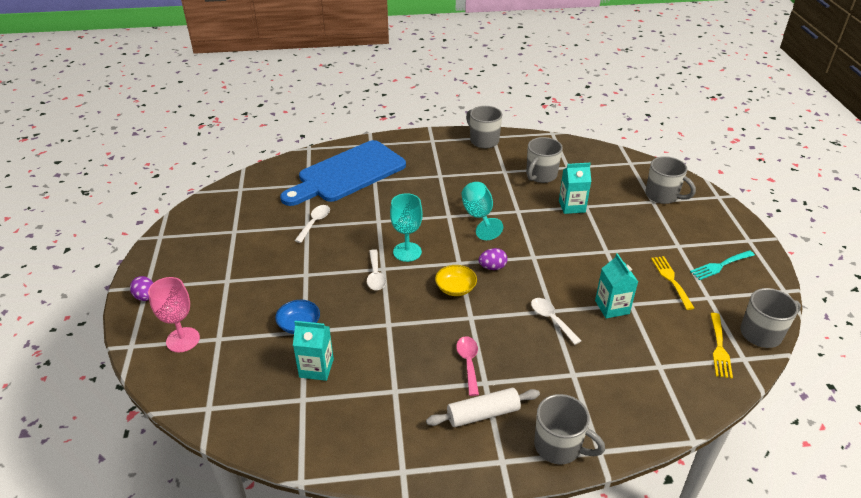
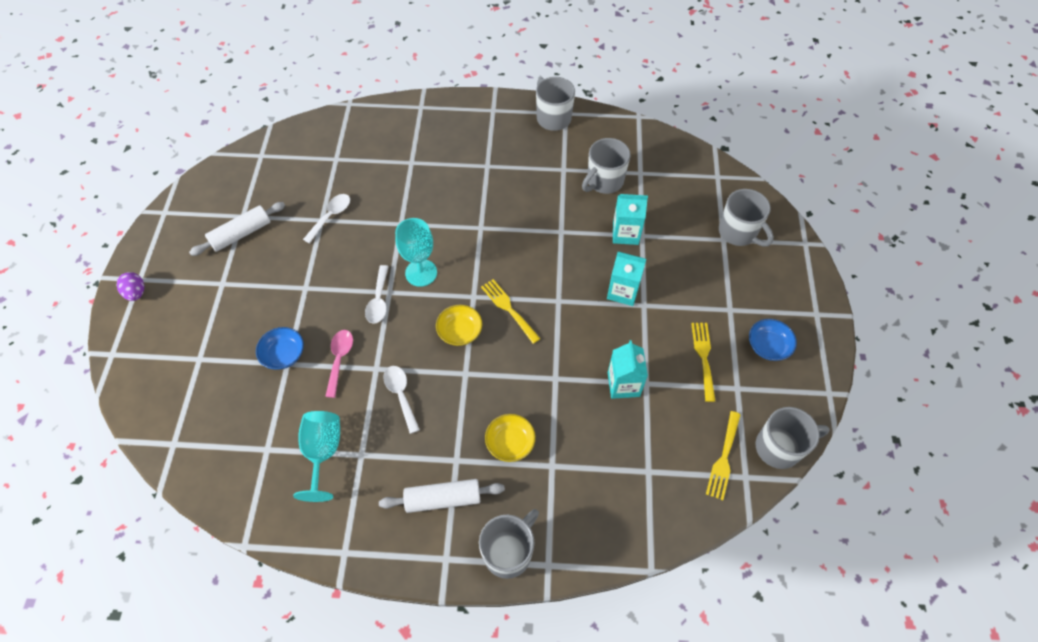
camera: 10 degrees right, 20 degrees up
(183, 340) = (163, 354): pink goblet -> none
(236, 243) = (241, 234): none -> white rolling pin
(316, 368) = (289, 413): turquoise carton -> turquoise carton (623, 291)
(347, 174) = (383, 148): blue cutting board -> none
(468, 363) = (446, 432): pink spoon -> pink spoon (339, 359)
(479, 217) = (514, 234): turquoise goblet -> turquoise goblet (323, 452)
(492, 267) = (508, 308): purple egg -> yellow fork
(529, 362) = (510, 443): none -> yellow bowl
(551, 319) = (551, 390): white spoon -> white spoon (401, 395)
(559, 446) = (508, 552): grey mug -> grey mug turned 90 degrees counterclockwise
(720, 266) = (768, 346): turquoise fork -> blue bowl

